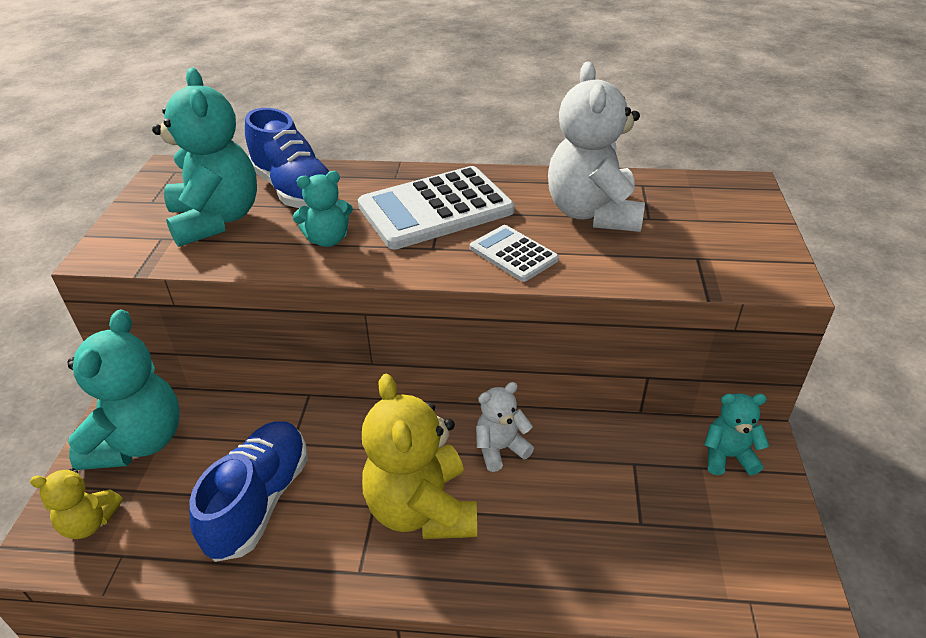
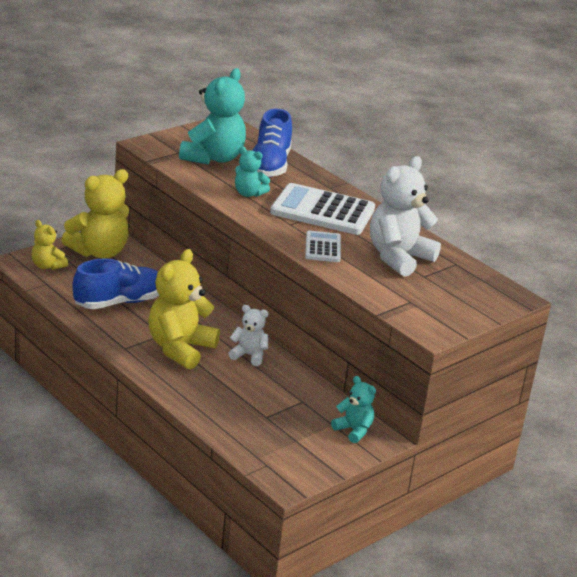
camera: 40 degrees right, 10 degrees down
(139, 442) = (99, 252): turquoise teddy bear -> yellow teddy bear

